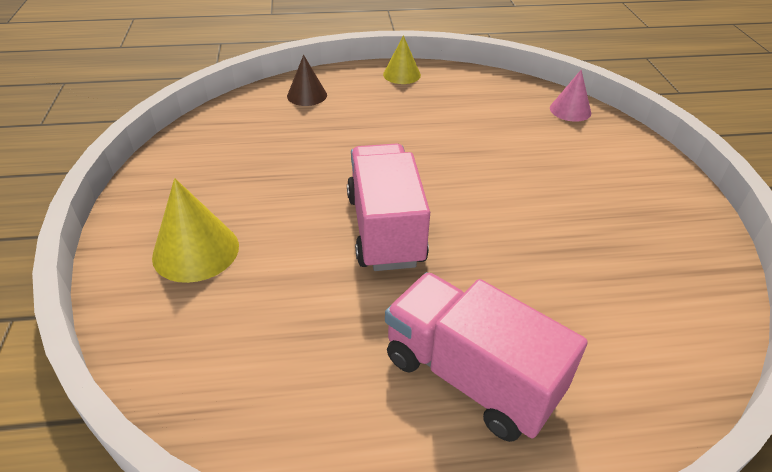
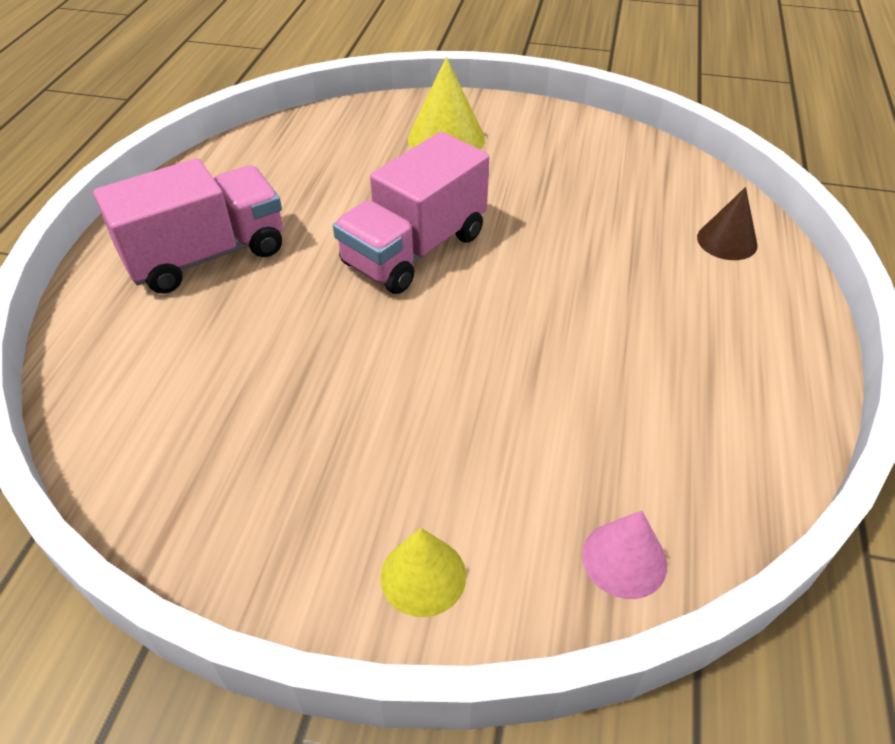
camera: 110 degrees right, 5 degrees up
(385, 229) = (415, 250): pink truck -> pink truck turned 120 degrees clockwise
(401, 74) = (790, 355): yellow cone -> yellow cone (423, 576)

